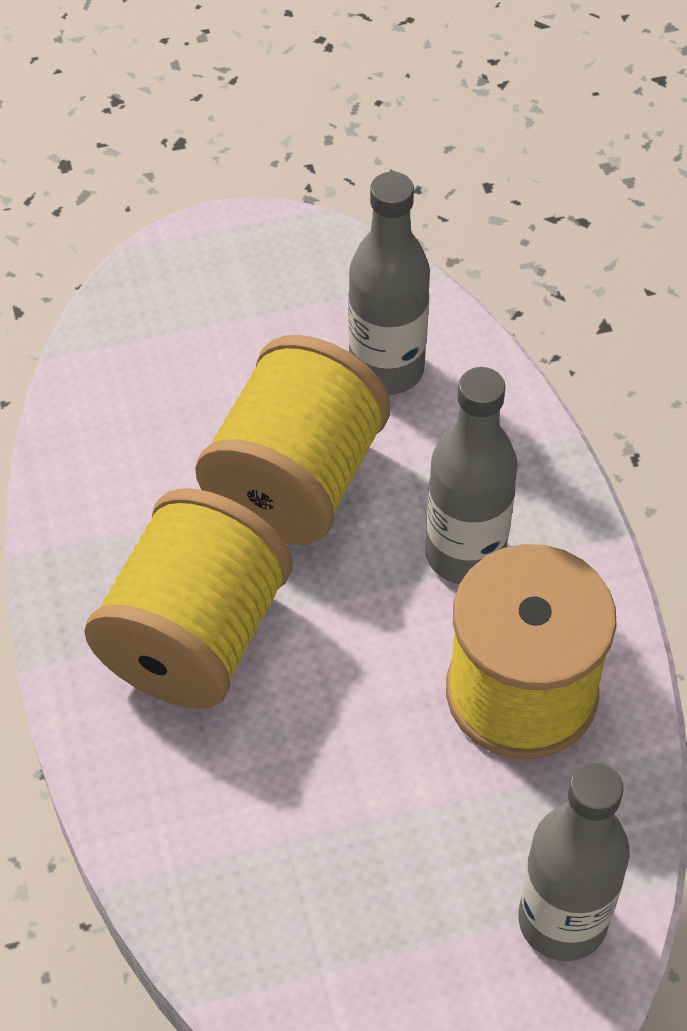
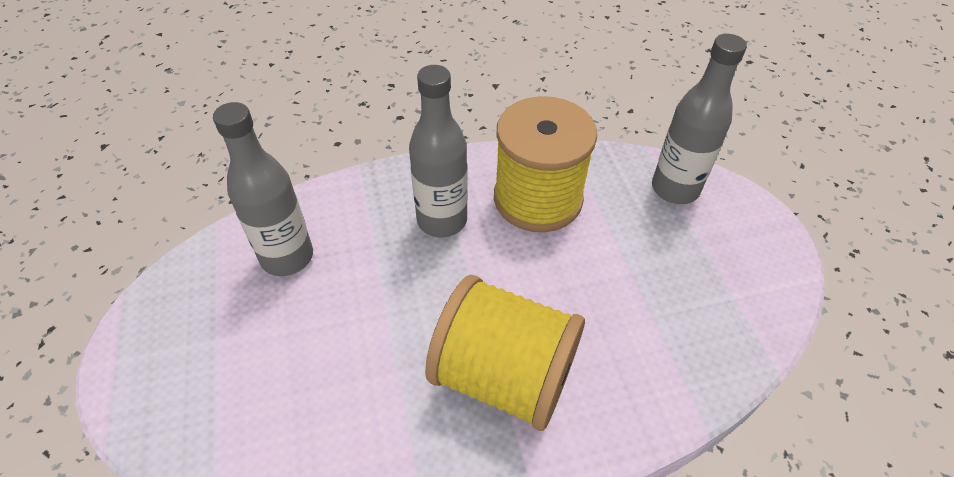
camera: 90 degrees left, 5 degrees down
(295, 481) = (374, 312): yellow spool -> none

